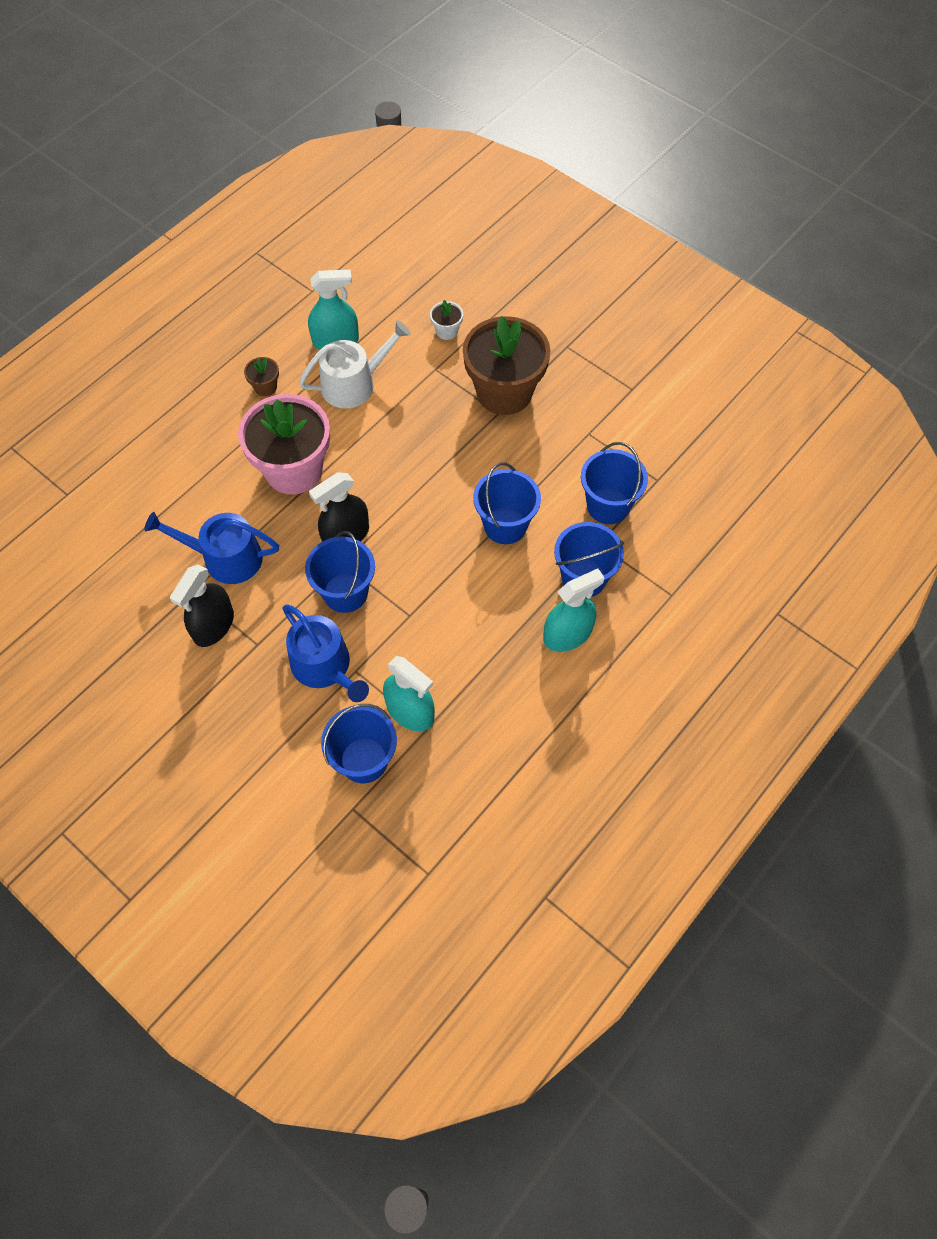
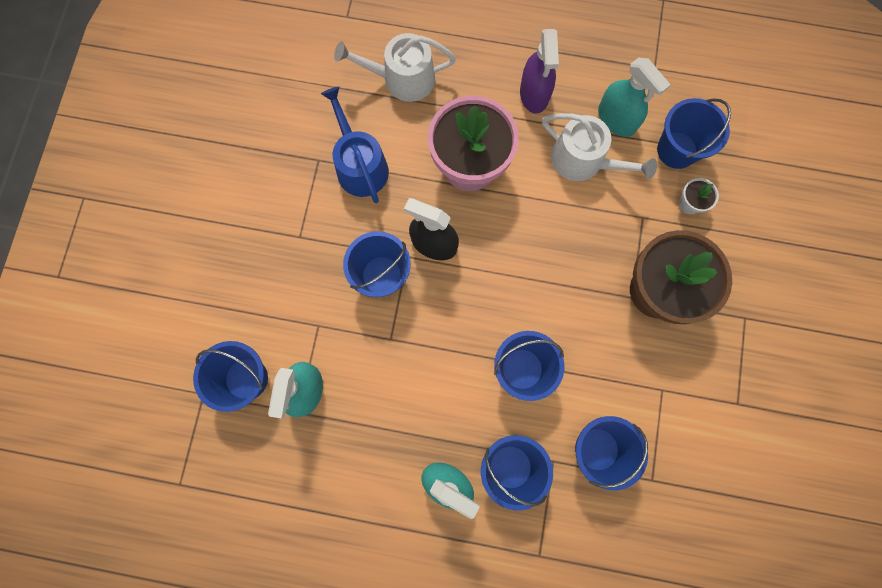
camera: 60 degrees right, 15 degrees up
(168, 480) = (402, 79): none -> white watering can
(213, 625) = (297, 194): black spray bottle -> none
(265, 387) = (534, 94): brown flower pot -> purple spray bottle
(325, 667) = (308, 300): blue watering can -> none
(395, 315) = (676, 150): none -> blue bucket

